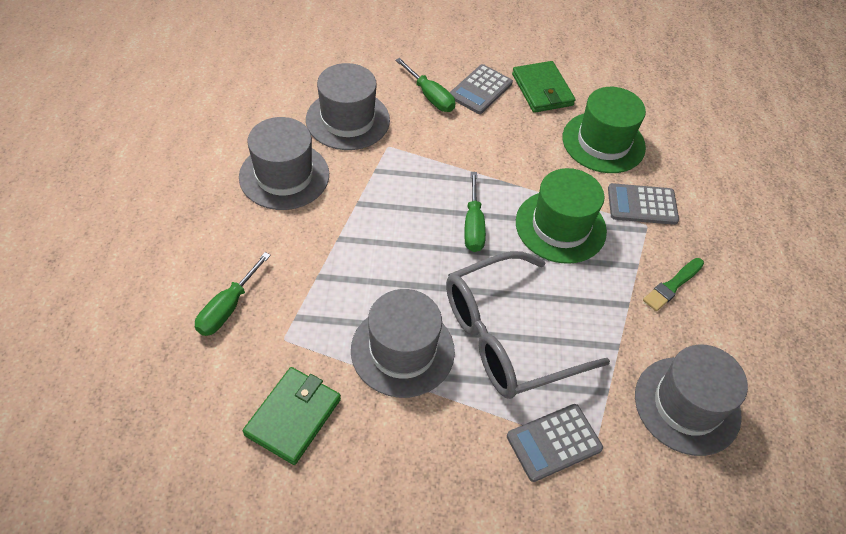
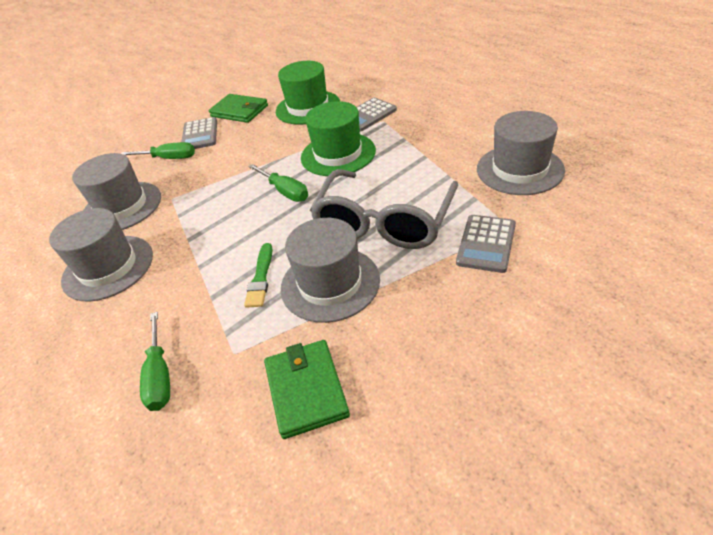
camera: 35 degrees left, 10 degrees down
(672, 285) = (434, 132): green brush -> green brush (260, 278)

